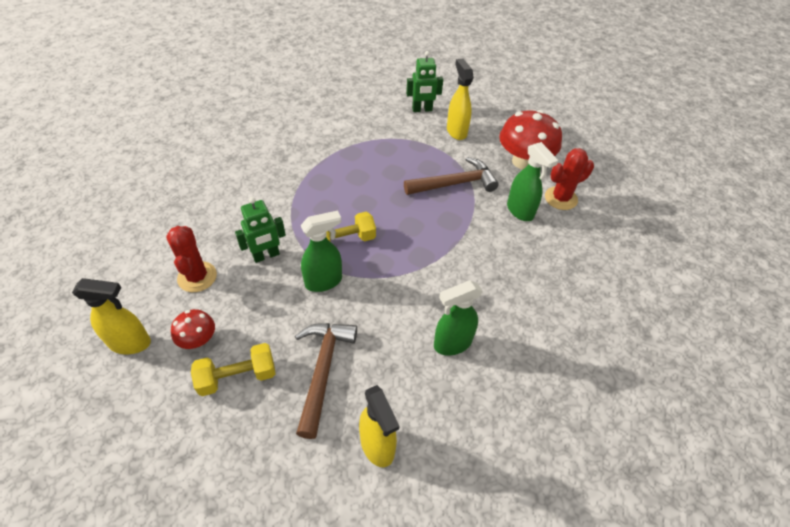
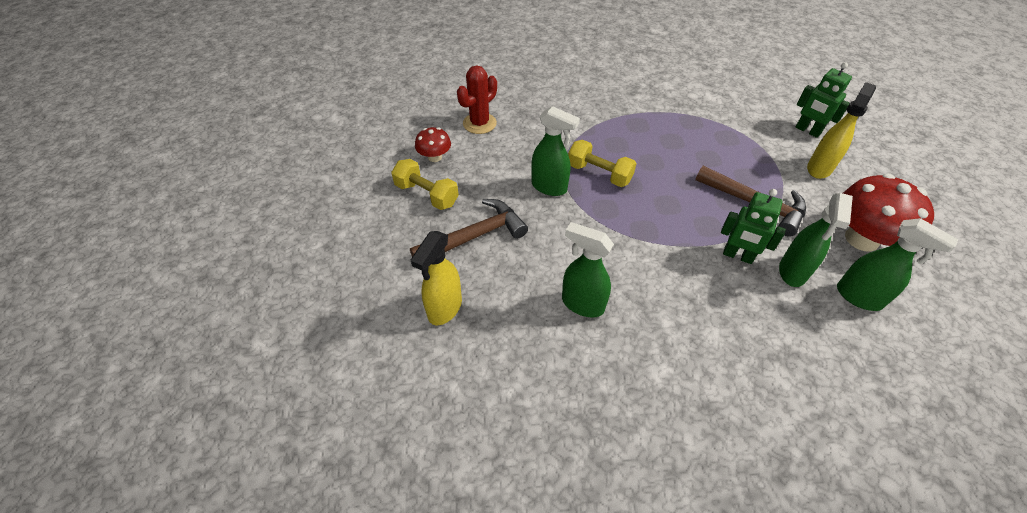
camera: 55 degrees right, 0 degrees up
(130, 343) = (402, 130): yellow spray bottle -> none
(266, 256) = (535, 143): green robot -> green robot (737, 256)
(561, 198) = (859, 297): red cactus -> green spray bottle

